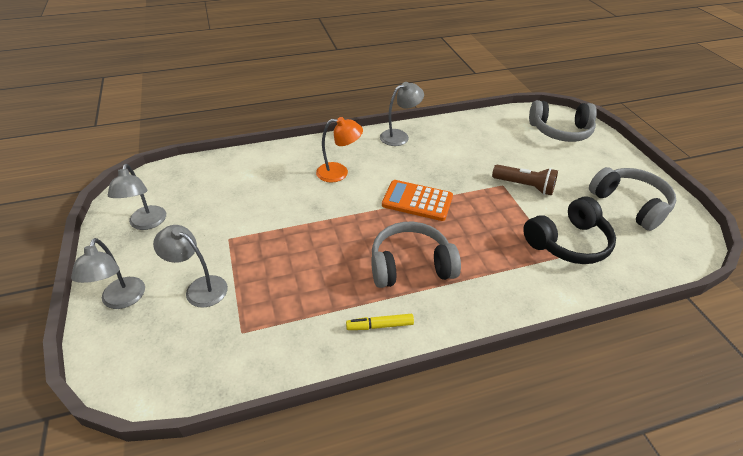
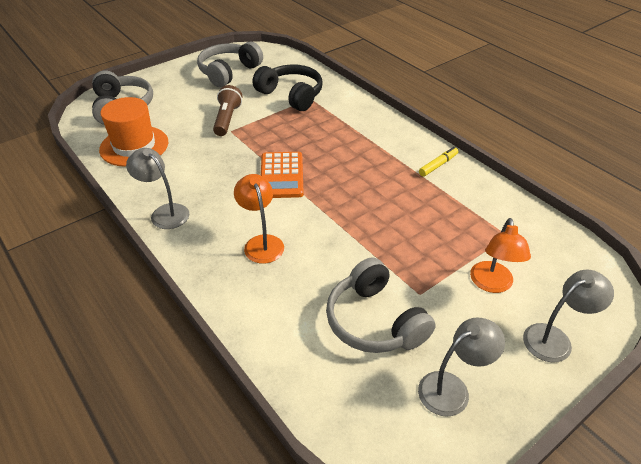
camera: 110 degrees left, 0 degrees up
(200, 288) = (492, 284): grey lamp -> orange lamp
(380, 325) = (438, 165): yellow marker -> yellow marker turned 105 degrees counterclockwise
(410, 265) = (368, 163): grey headphones -> grey headphones (374, 321)
(494, 131) = (134, 146): none -> orange hat

